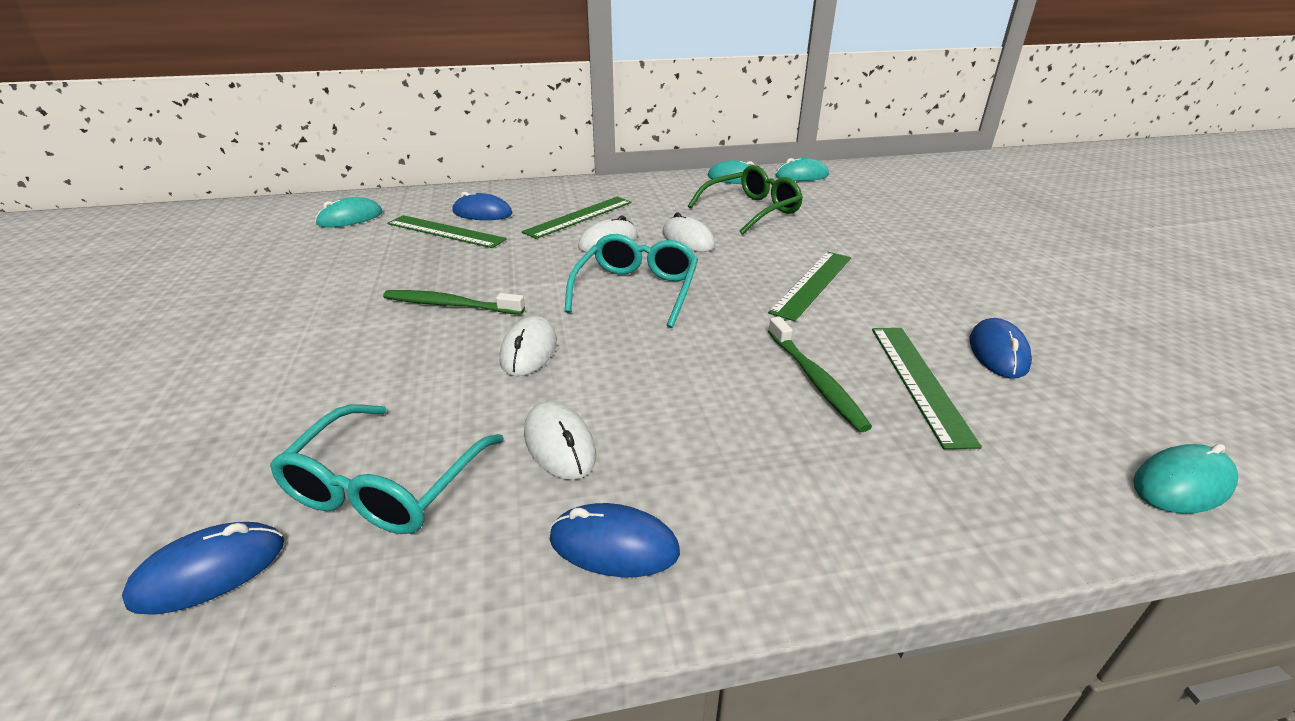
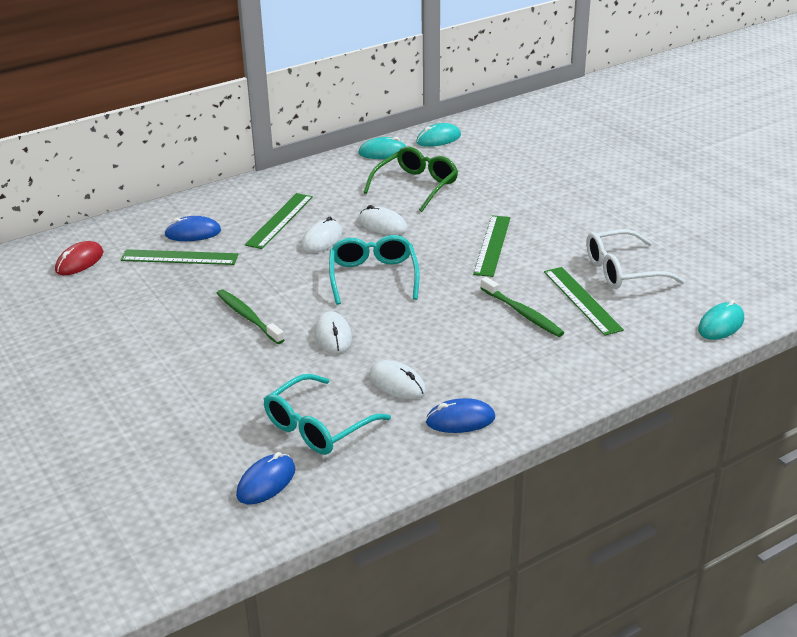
camera: 20 degrees left, 0 degrees up
(350, 218) = (79, 262): turquoise mouse -> red mouse
(385, 486) = (318, 427): turquoise glasses -> turquoise glasses turned 45 degrees clockwise
(451, 305) = (248, 317): green toothbrush -> green toothbrush turned 60 degrees clockwise
(998, 352) = (622, 271): blue mouse -> white glasses

